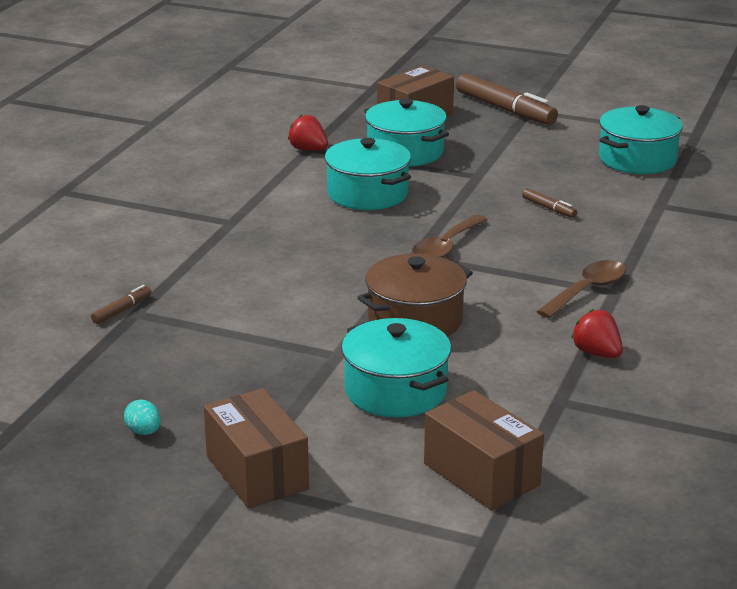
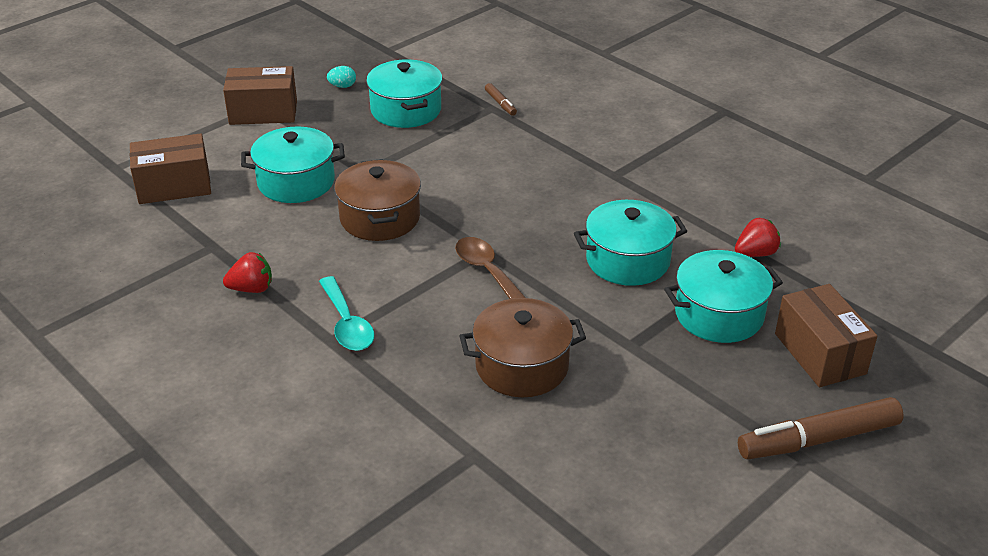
camera: 115 degrees right, 10 degrees up
(549, 208) = (522, 366): brown marker -> brown pot
(587, 290) = (347, 324): brown spoon -> turquoise spoon
(637, 159) = (604, 495): turquoise pot -> turquoise pot (406, 110)

